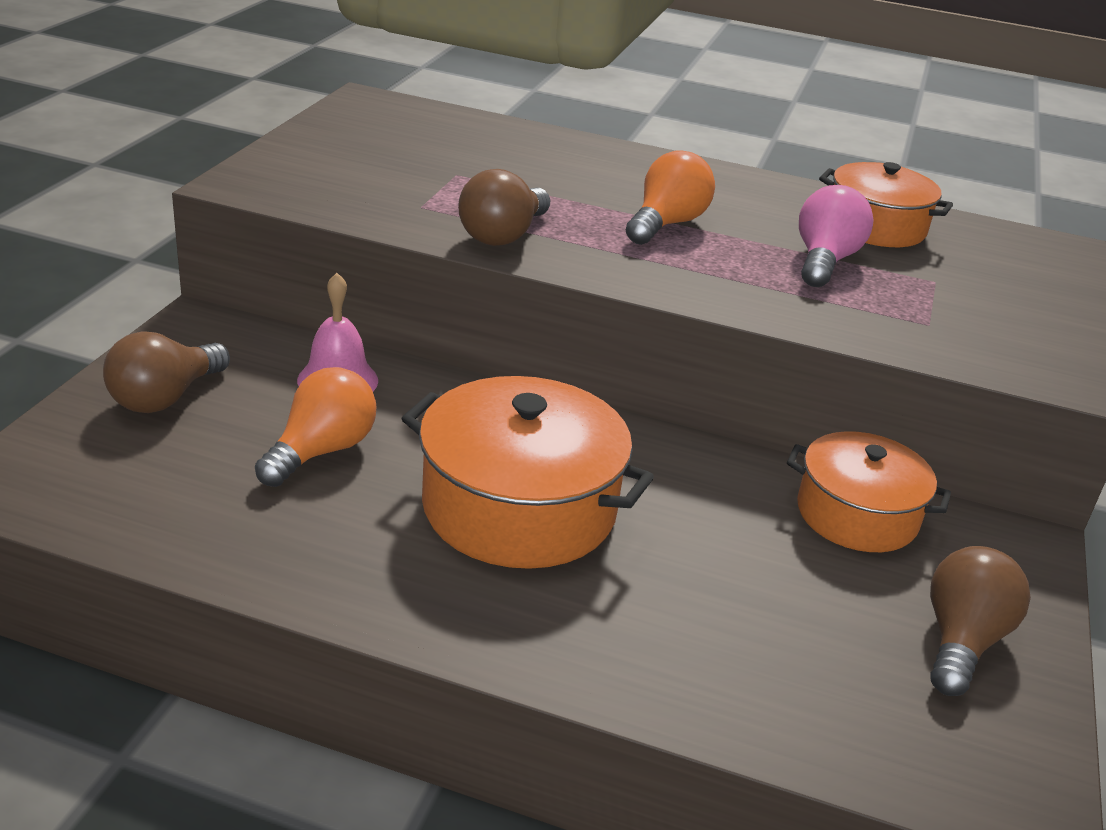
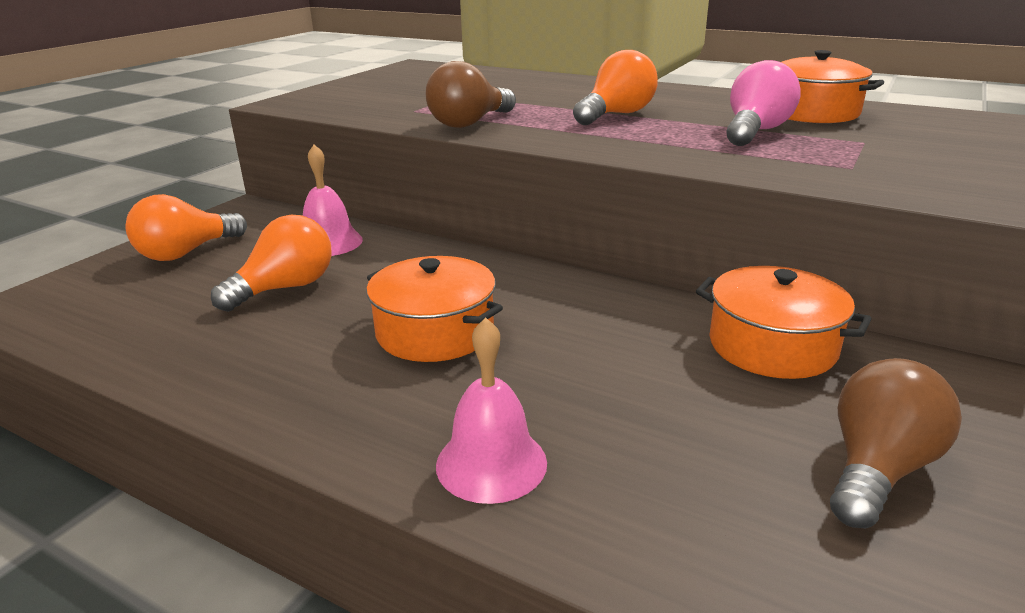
camera: 15 degrees right, 5 degrees down
(165, 398) = (186, 253): brown light bulb -> orange light bulb
(519, 507) = (435, 332): orange pot -> orange pot, size x0.65
(633, 655) = (491, 463): none -> pink bell

